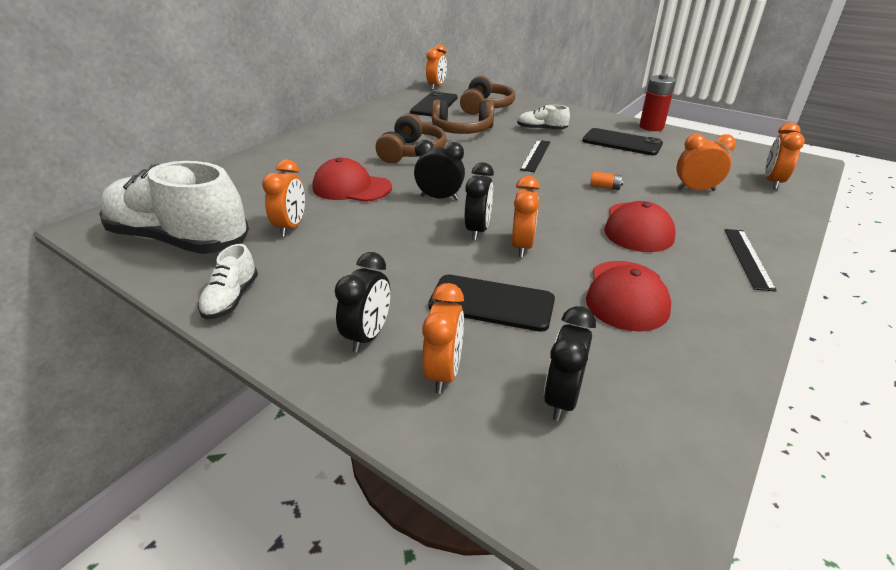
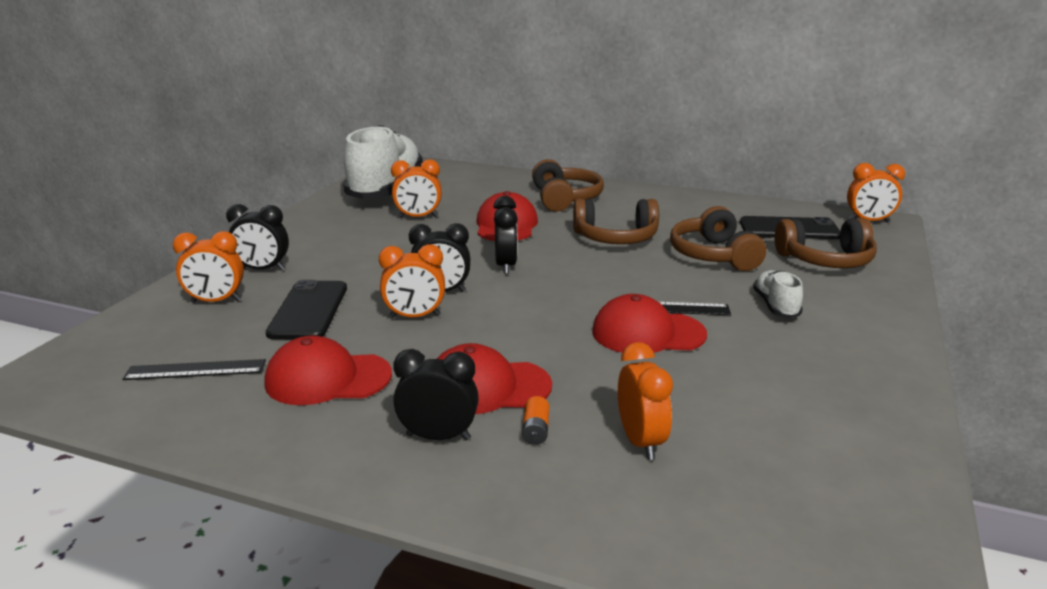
camera: 75 degrees right, 10 degrees down
(231, 299) = (308, 220): white shoe -> none
(312, 157) = (565, 199): none -> brown headphones
(562, 398) = (177, 349): black clock -> black clock (438, 437)
(568, 167) = (647, 333): none -> red cap
(605, 187) = (598, 362): orange battery -> orange battery (535, 430)
(621, 142) = (790, 374): black phone -> none
(651, 127) = (910, 406): red battery -> none
(747, 258) = (430, 473): black ruler -> black ruler (195, 370)
(772, 182) = (740, 539): orange clock -> none

